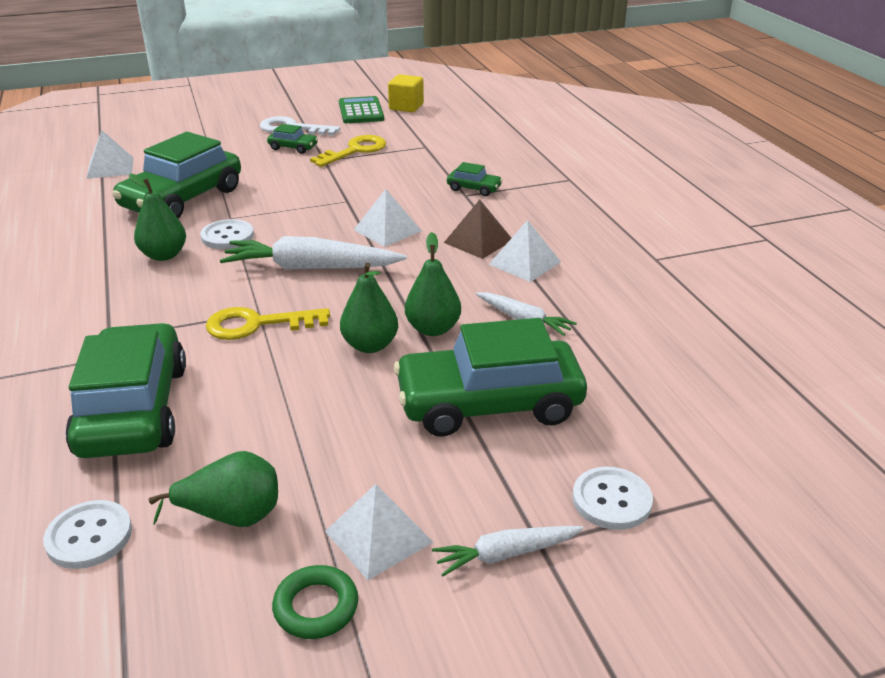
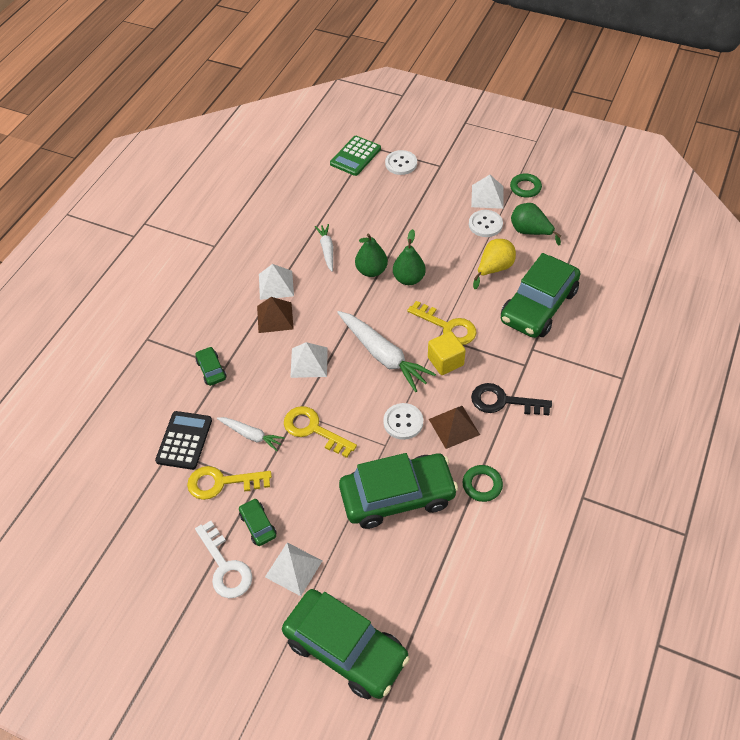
camera: 135 degrees left, 20 degrees up
(89, 536) = (585, 253): white button -> white button (485, 224)
(96, 234) = (482, 485): none -> green ring
(110, 167) = (417, 599): white pyramid -> white pyramid (293, 568)
(117, 295) = (503, 401): none -> black key
(164, 255) = (454, 426): green pear -> brown pyramid
(250, 421) = (494, 269): none -> yellow pear
(316, 198) = (313, 429): none -> yellow key
(361, 111) = (140, 558): green calculator -> green calculator (355, 156)
(406, 107) = (98, 537): yellow cube -> yellow cube (445, 361)
(423, 153) = (184, 440): none -> black calculator
(489, 403) = (395, 220): green car -> green car (345, 649)
(505, 554) = (454, 169): white carrot -> white carrot (251, 435)

